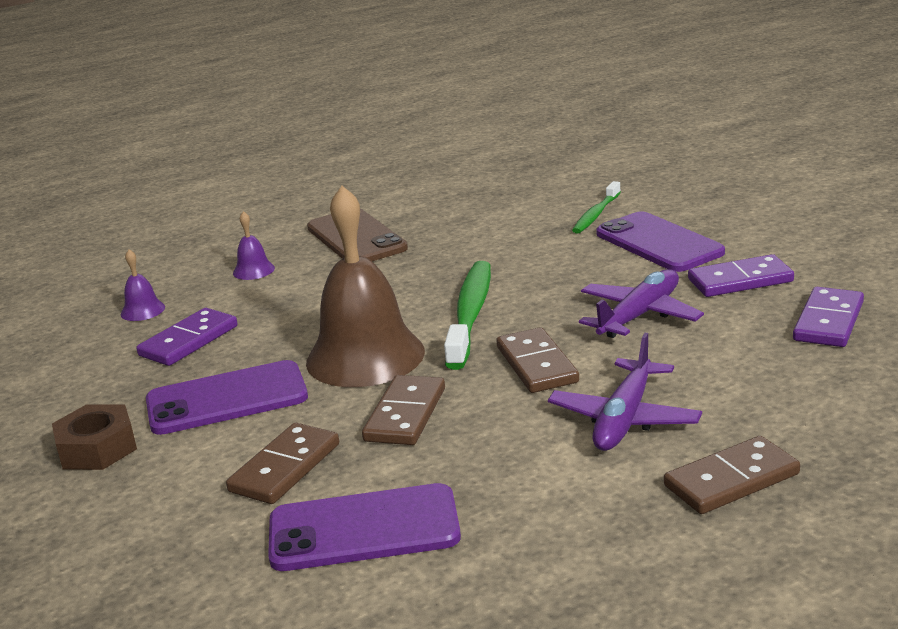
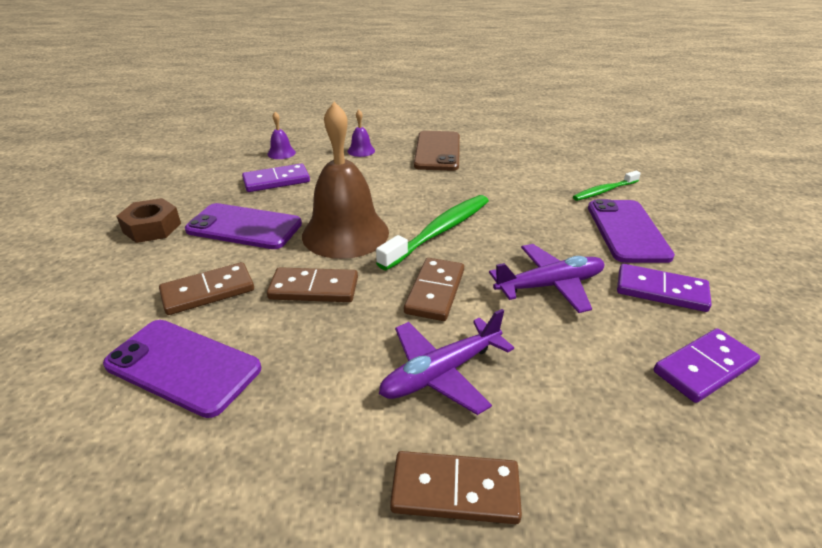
camera: 30 degrees right, 10 degrees up
(405, 414) = (314, 288): brown domino -> brown domino turned 45 degrees clockwise

